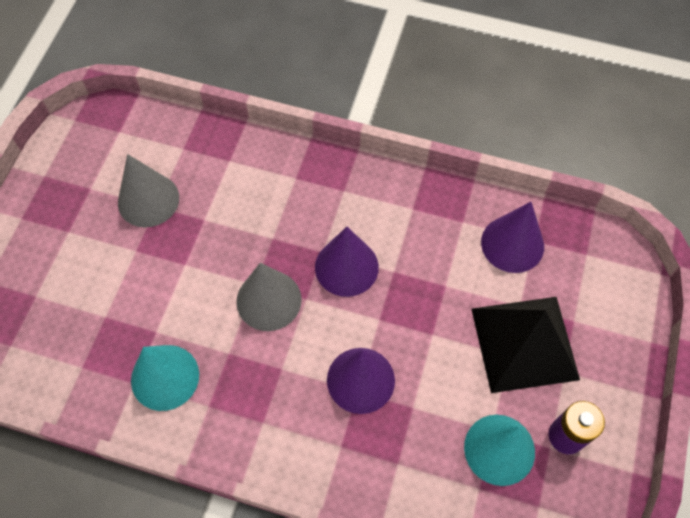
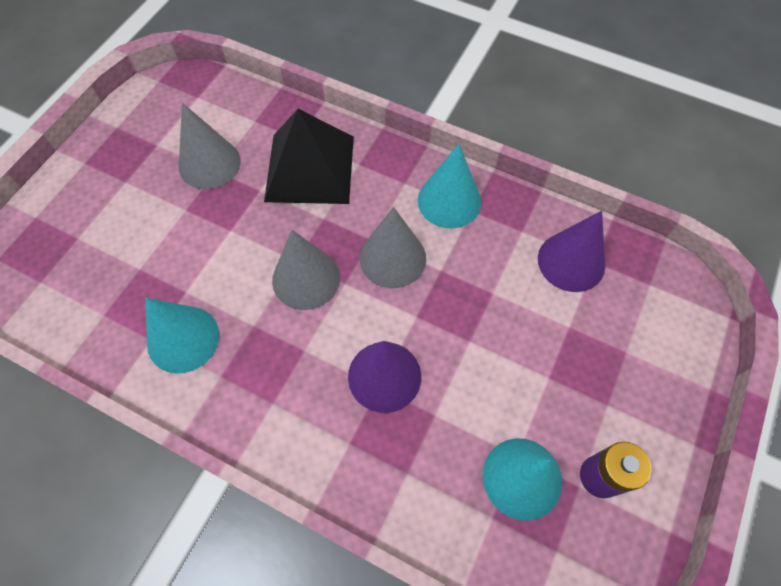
camera: 10 degrees right, 0 degrees up
(346, 267) = (392, 258): purple cone -> grey cone
(389, 202) = (449, 201): none -> turquoise cone
(524, 343) = (568, 367): black pyramid -> black pyramid (309, 168)

